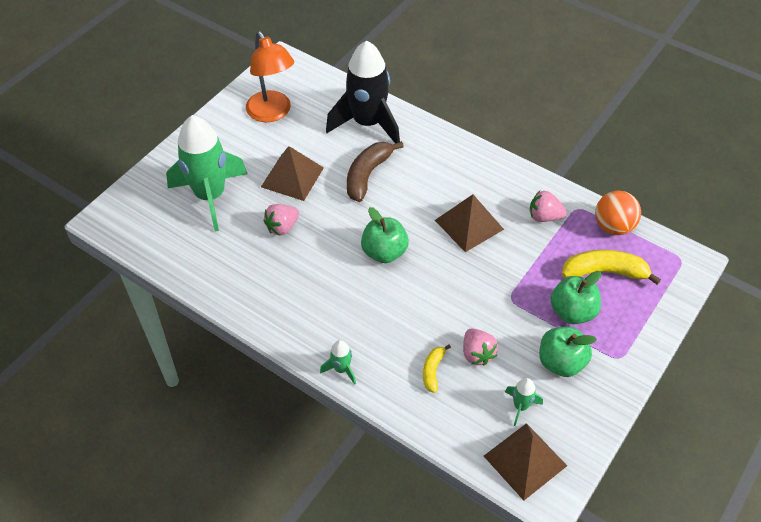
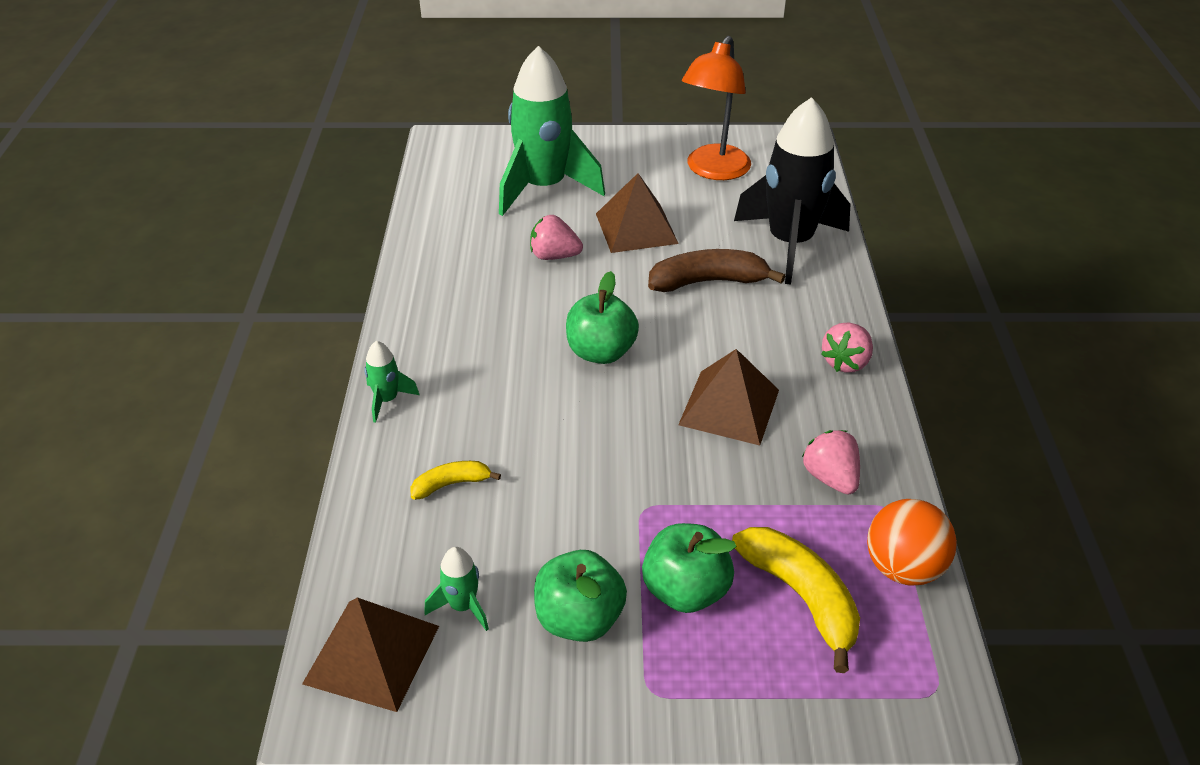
camera: 55 degrees right, 10 degrees down
(477, 354) = (516, 516): pink strawberry -> pink strawberry (846, 362)

